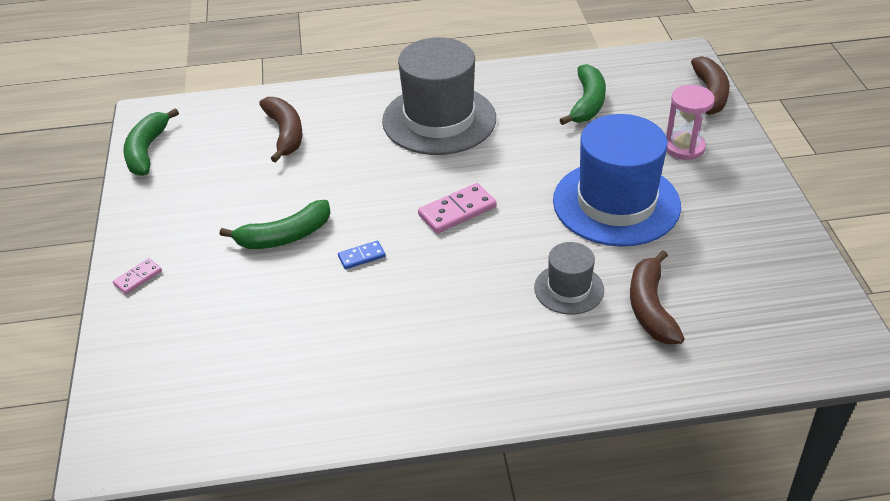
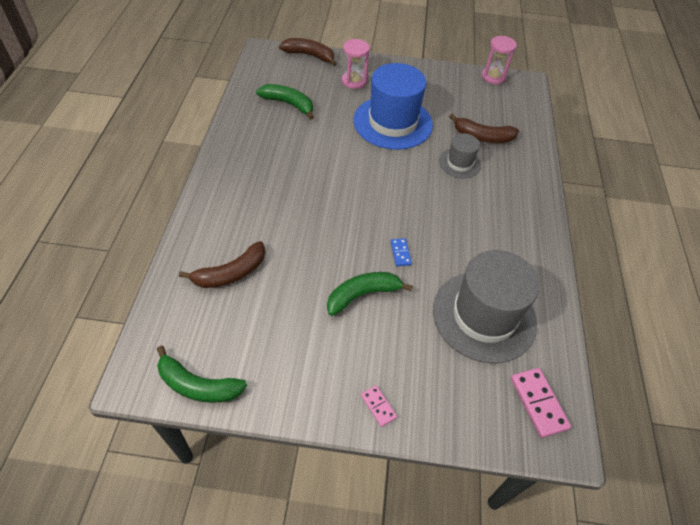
camera: 80 degrees left, 10 degrees up
(285, 134) = (231, 273): brown banana -> brown banana turned 150 degrees clockwise
(285, 236) = (362, 295): green banana -> green banana turned 105 degrees counterclockwise
(439, 120) = (265, 177): grey hat -> grey hat (484, 316)
(457, 211) = (372, 193): pink domino -> pink domino (538, 403)
(833, 302) = (493, 77): none -> pink hourglass

